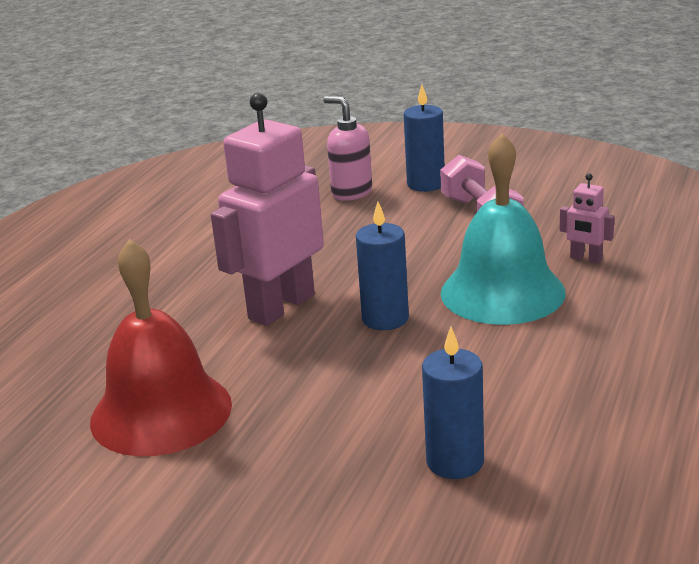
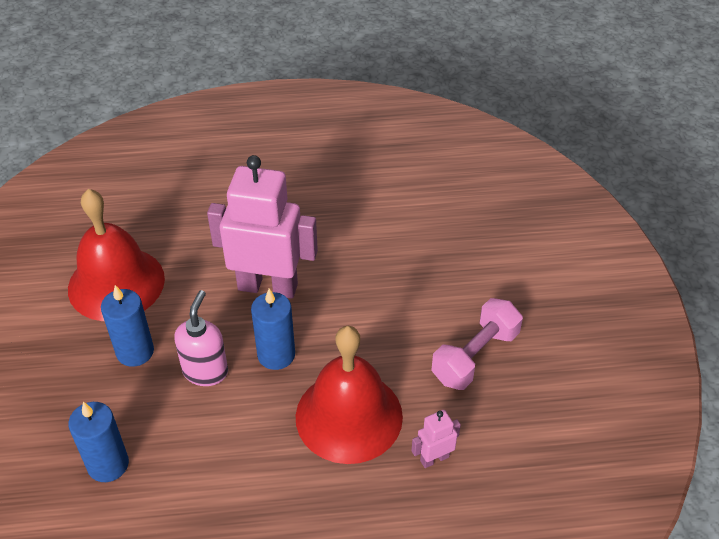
camera: 60 degrees right, 20 degrees up
(351, 192) = (471, 252): pink soap dispenser -> pink soap dispenser (205, 371)
(425, 184) = (515, 295): blue candle -> blue candle (135, 352)
(502, 292) = (349, 416): turquoise bell -> red bell
(586, 259) = (434, 458): pink robot -> pink robot turned 60 degrees clockwise

